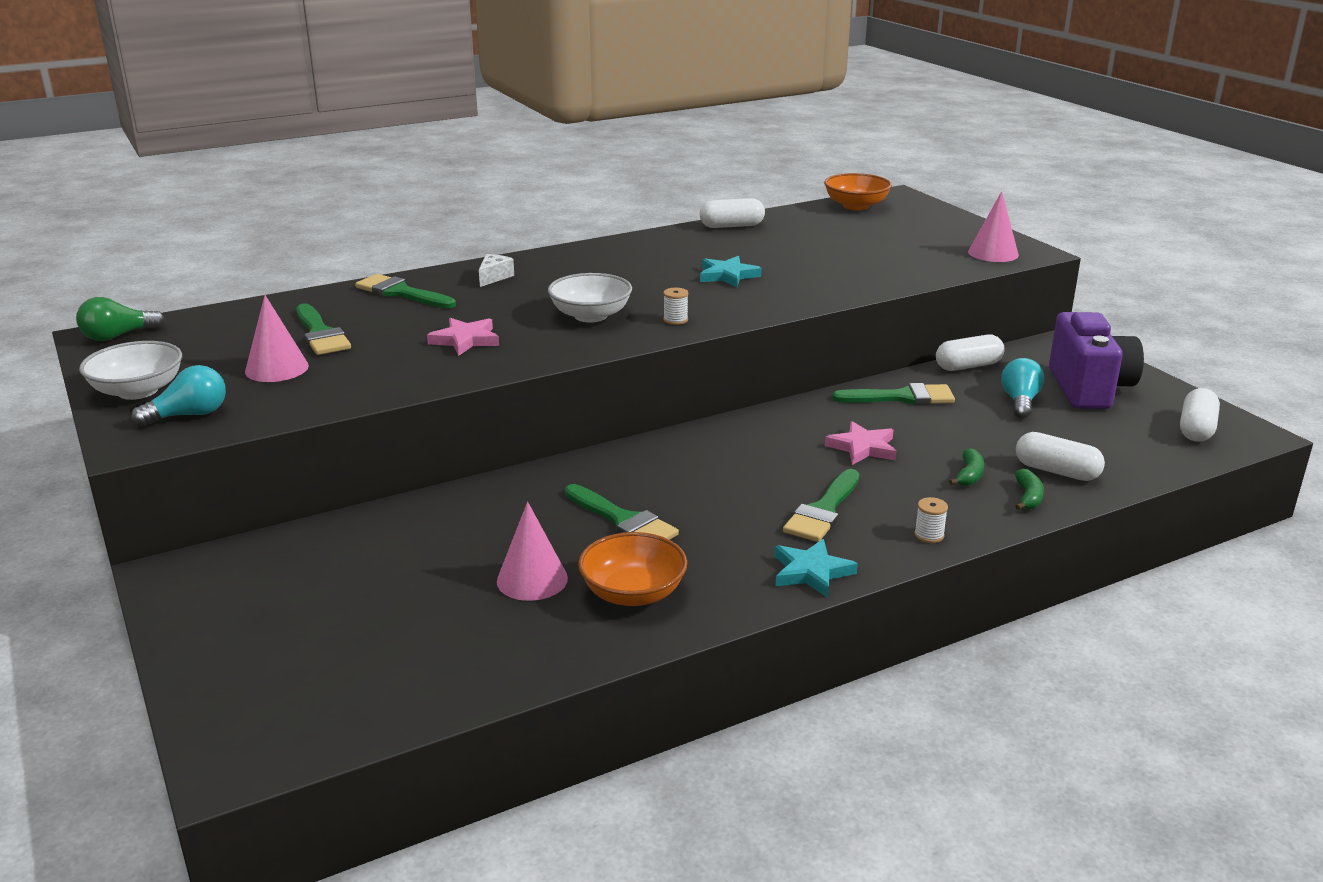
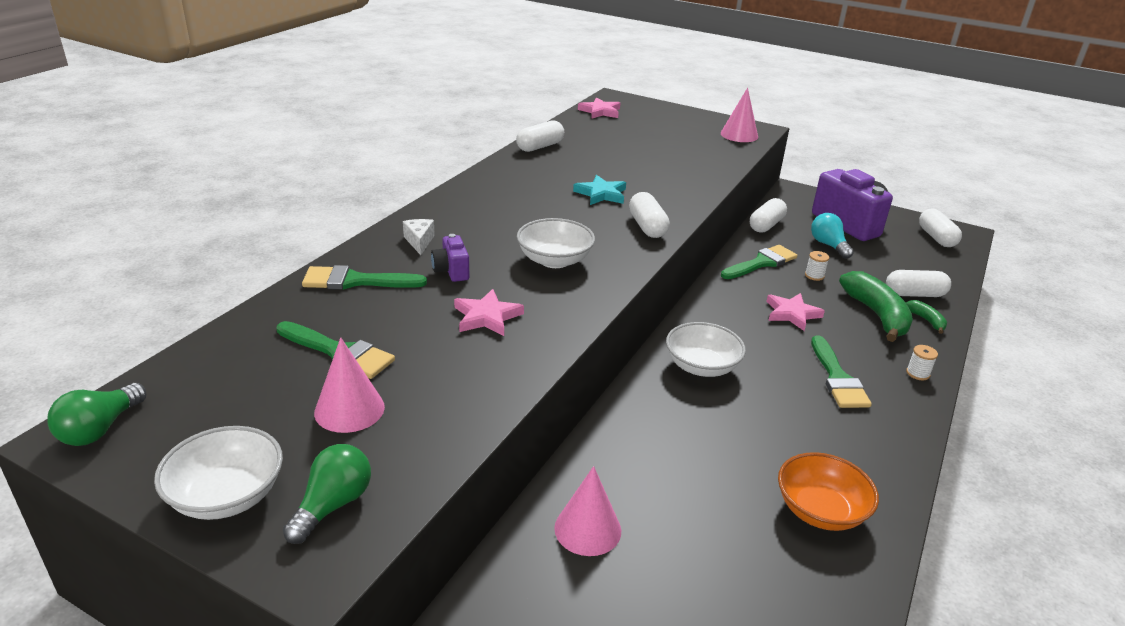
camera: 35 degrees left, 5 degrees up
(189, 415) = (333, 505): turquoise light bulb -> green light bulb
(487, 303) = (451, 271): none -> purple camera
(532, 579) = (738, 533): pink cone -> pink cone (587, 529)
(623, 521) = (728, 443): green brush -> none
(675, 320) = (623, 246): white spool -> white spool (814, 276)
(689, 460) = (701, 366): none -> white bowl
(728, 310) = (647, 227): none -> white capsule
(811, 572) = (897, 435): turquoise star -> none
(856, 206) = (600, 111): orange bowl -> pink star
(969, 475) = (876, 315): green banana -> green banana, size x2.09

